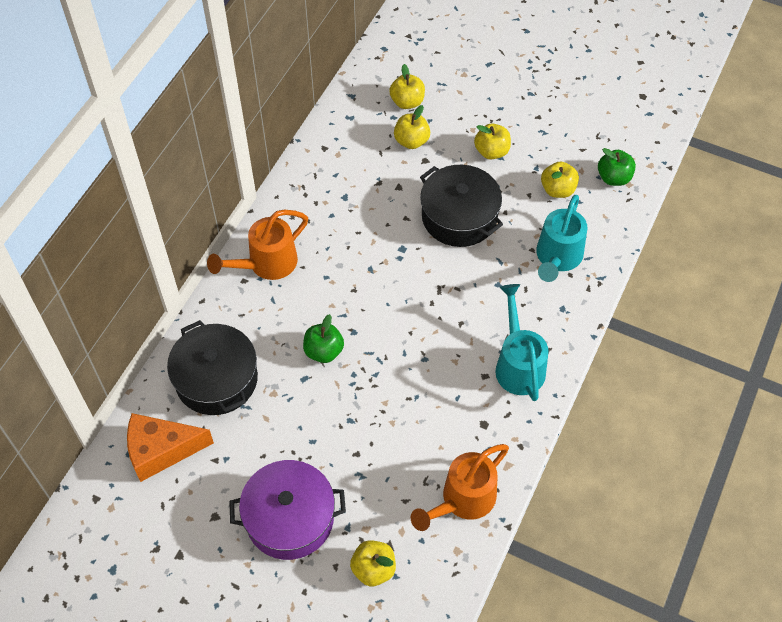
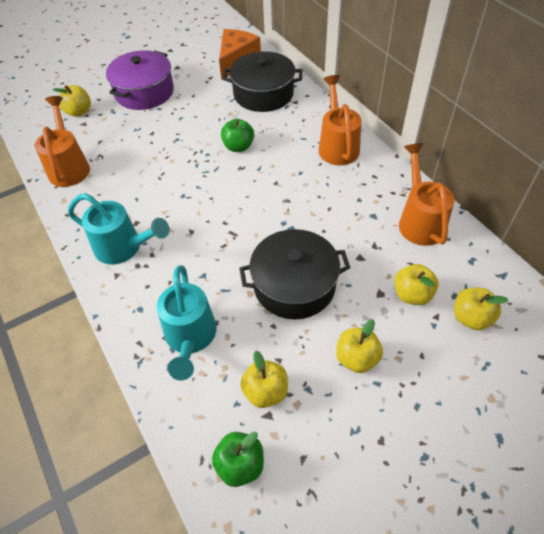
camera: 125 degrees right, 5 degrees down
(328, 163) = (419, 221): none -> orange watering can
(557, 258) = (190, 338): turquoise watering can -> turquoise watering can turned 150 degrees counterclockwise

